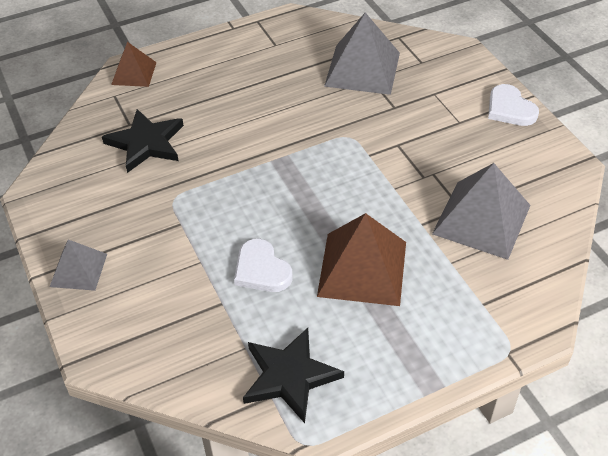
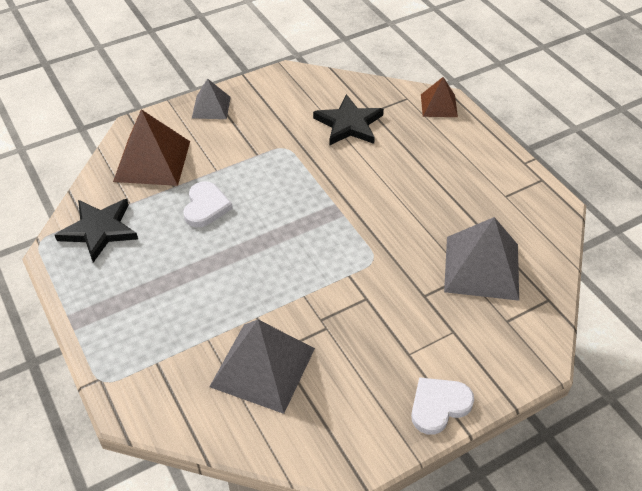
camera: 85 degrees right, 0 degrees up
(261, 270) = (206, 206): white heart -> white heart turned 135 degrees clockwise
(362, 268) = (203, 272): brown pyramid -> brown pyramid (152, 161)

